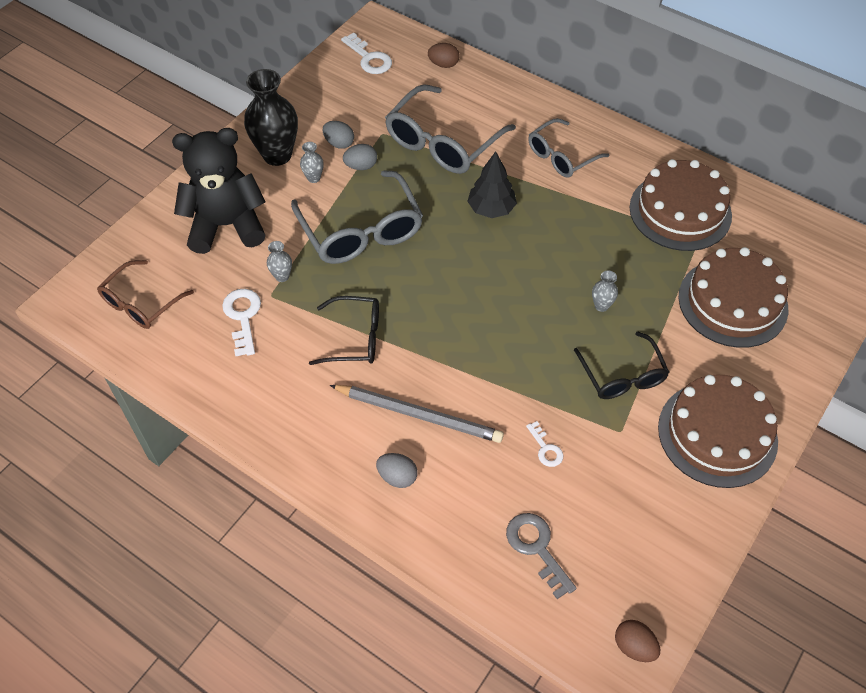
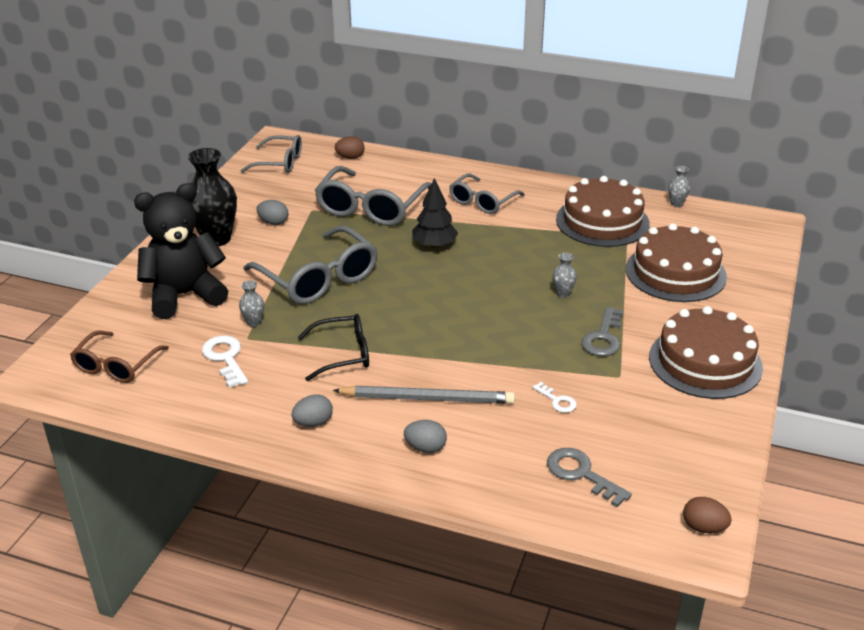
camera: 15 degrees left, 20 degrees down
(314, 178) = (258, 249): grey vase -> grey vase (676, 204)
(361, 166) = (301, 235): grey egg -> grey egg (313, 423)
(369, 58) = (279, 162): white key -> grey glasses
(622, 376) = (603, 337): black glasses -> grey key

